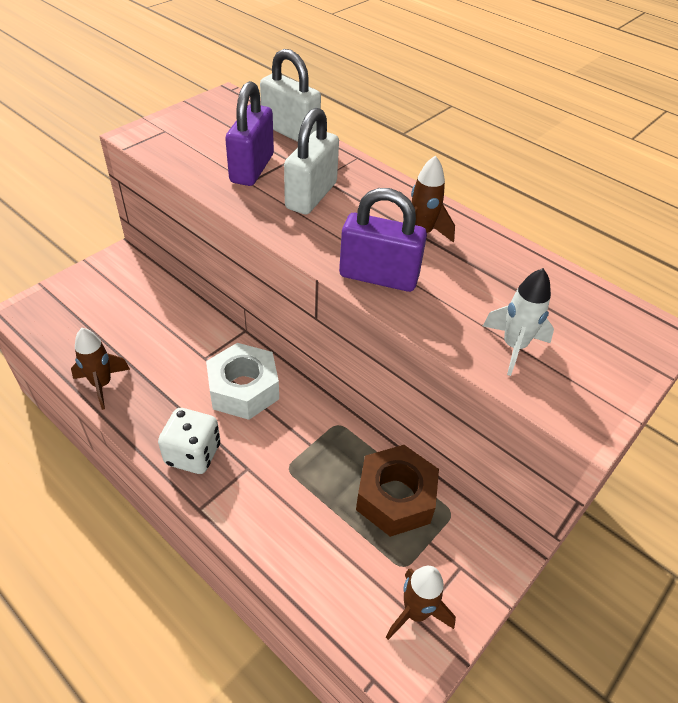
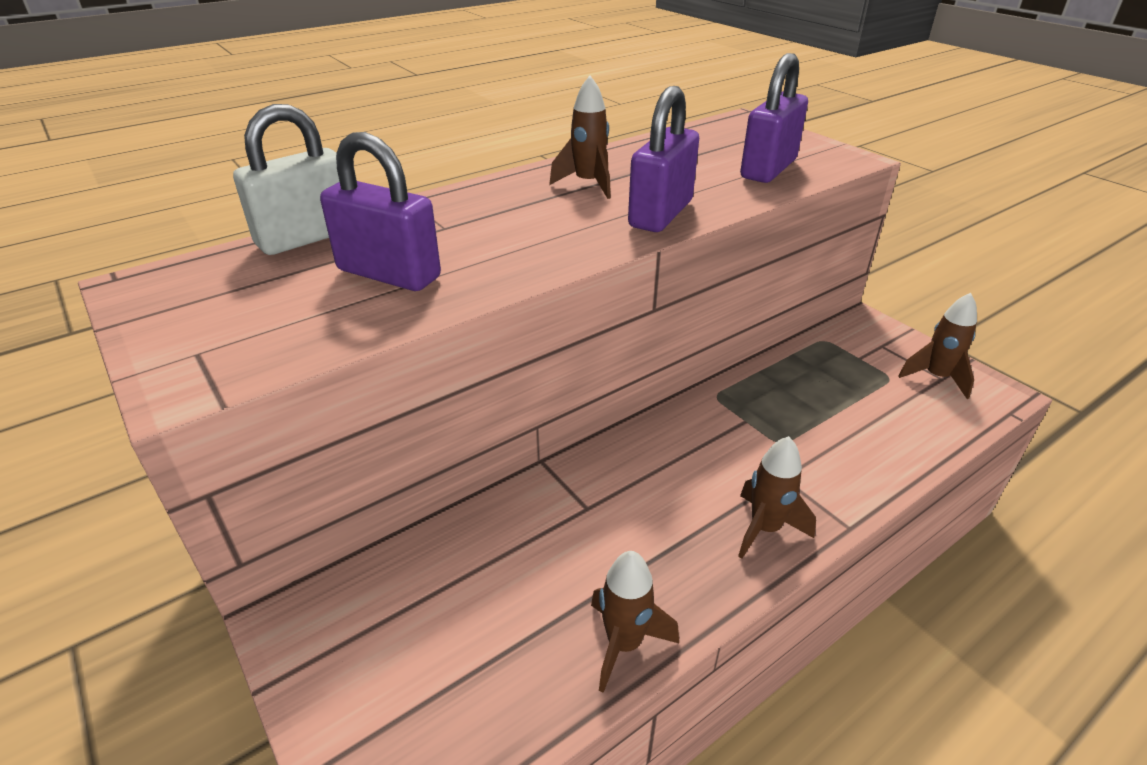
camera: 75 degrees left, 10 degrees down
(193, 454) = (765, 529): white dice -> brown rocket
(243, 389) = (654, 470): white nut -> none
(311, 196) = (484, 236): white padlock -> none
(395, 497) = (812, 370): brown nut -> none
(513, 347) = (768, 169): white rocket -> purple padlock

